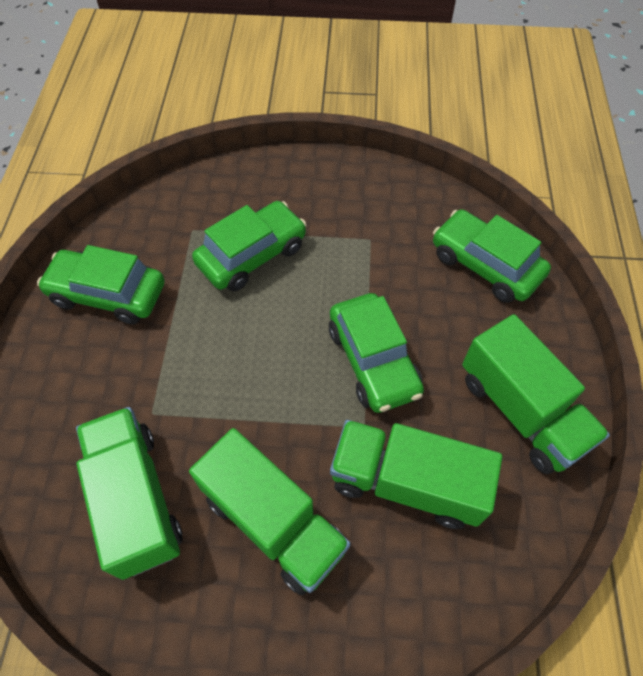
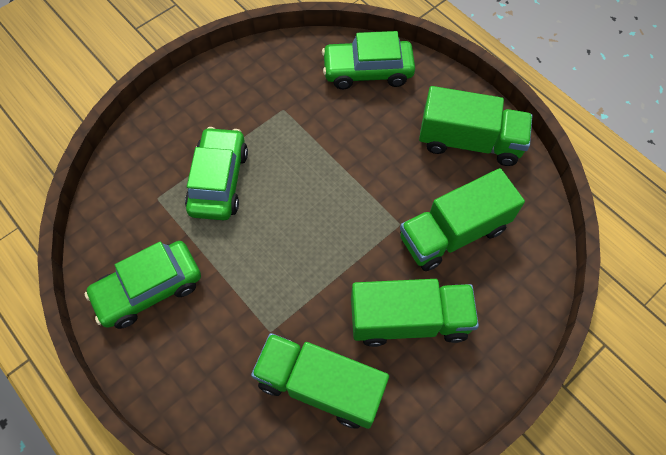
camera: 45 degrees left, 5 degrees up
(373, 360) = (365, 182): green car -> none

